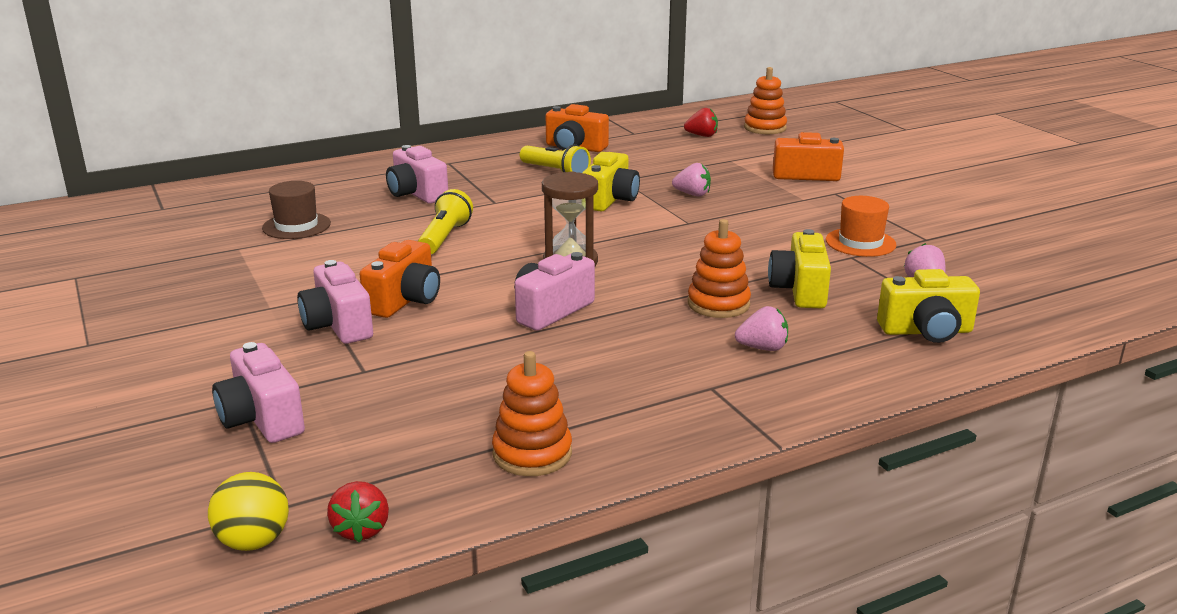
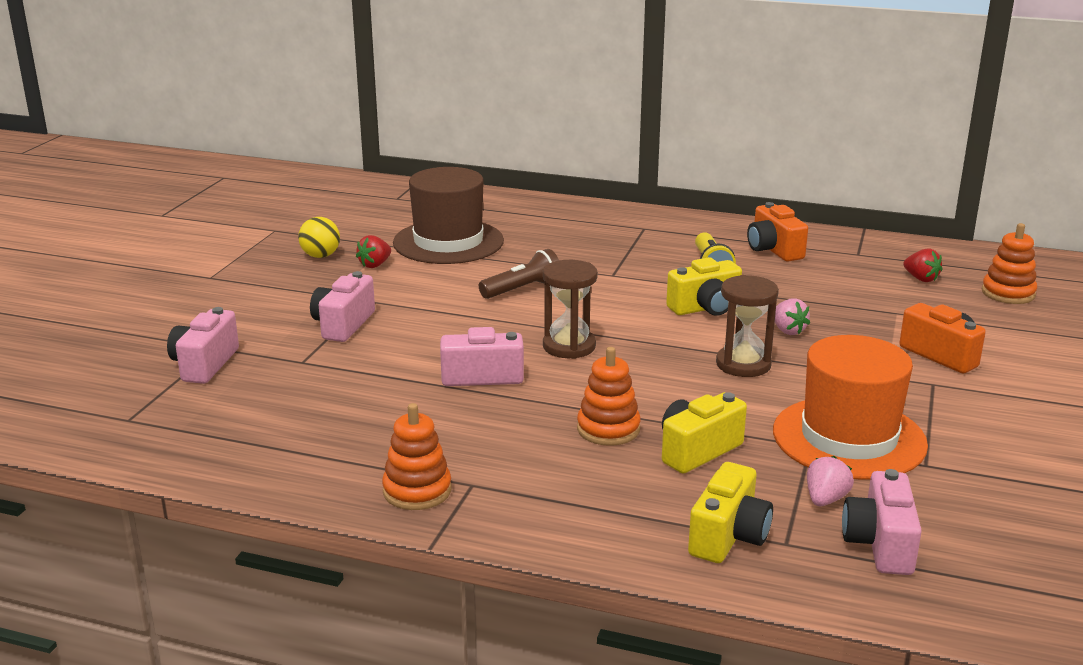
camera: 45 degrees right, 0 degrees up
(254, 541) = (85, 430): yellow ball -> yellow ball (320, 256)
(296, 226) = (448, 242): brown hat -> brown hat, size x1.89
(361, 529) = (134, 453): red strawberry -> red strawberry (375, 265)
(405, 300) = (410, 326): orange camera -> none
(416, 194) = (570, 246): pink camera -> pink camera (880, 544)
(444, 237) = (522, 289): yellow flashlight -> brown flashlight
(532, 453) = (286, 463): orange stacking toy -> orange stacking toy (417, 491)
(711, 226) = (743, 364): none -> brown hourglass
(762, 348) = (567, 478): pink strawberry -> none
(860, 242) = (849, 438): orange hat -> orange hat, size x1.89
(926, 331) = (728, 536): yellow camera -> yellow camera turned 105 degrees counterclockwise

